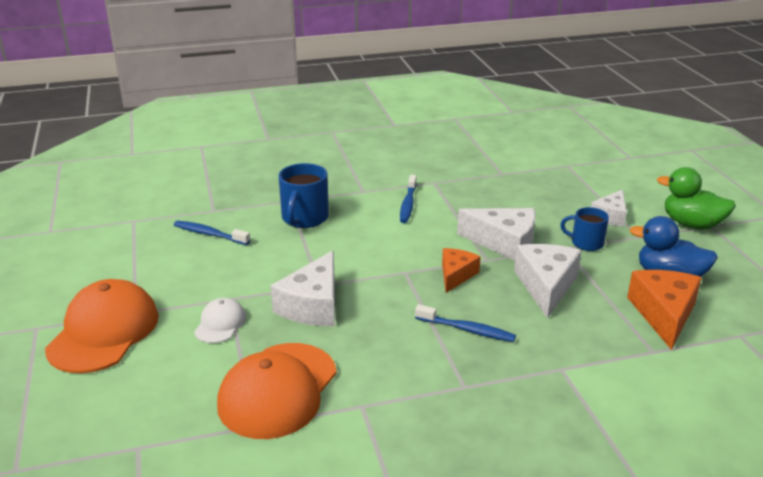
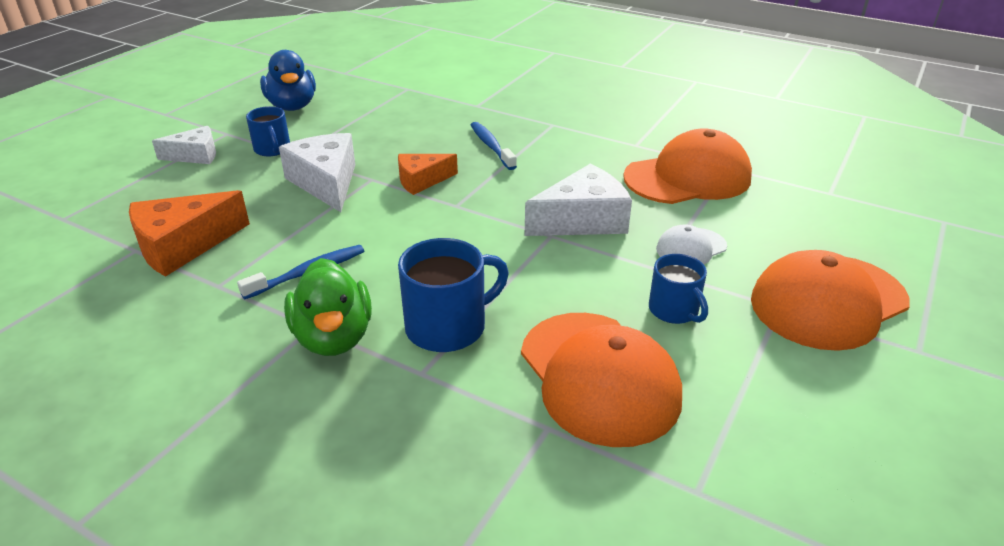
camera: 135 degrees left, 5 degrees up
(198, 279) = (674, 310): none -> blue mug
(209, 234) = (598, 377): blue toothbrush -> orange cap
(546, 286) = (377, 141): white cheese -> none
(663, 314) = (353, 96): orange cheese -> orange cheese (183, 246)
(691, 224) = (172, 120): green duck -> green duck (333, 337)

